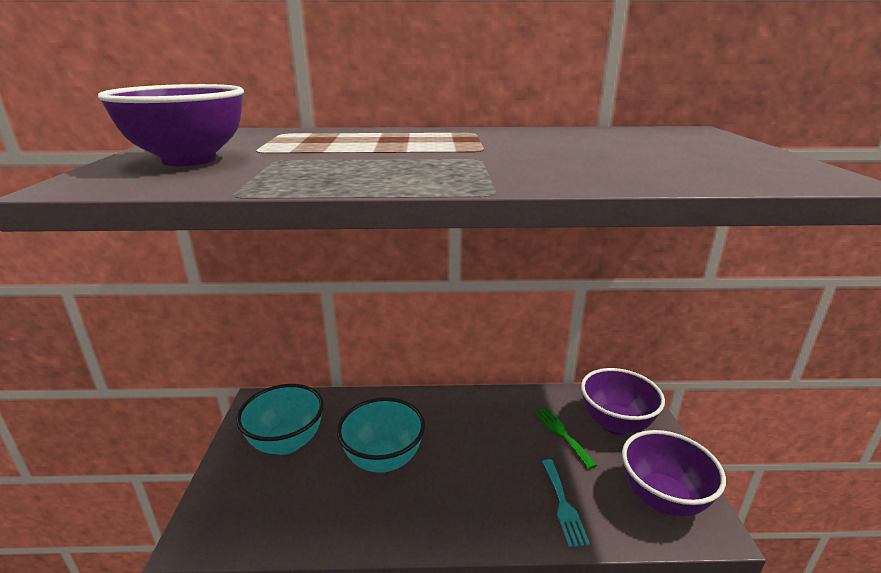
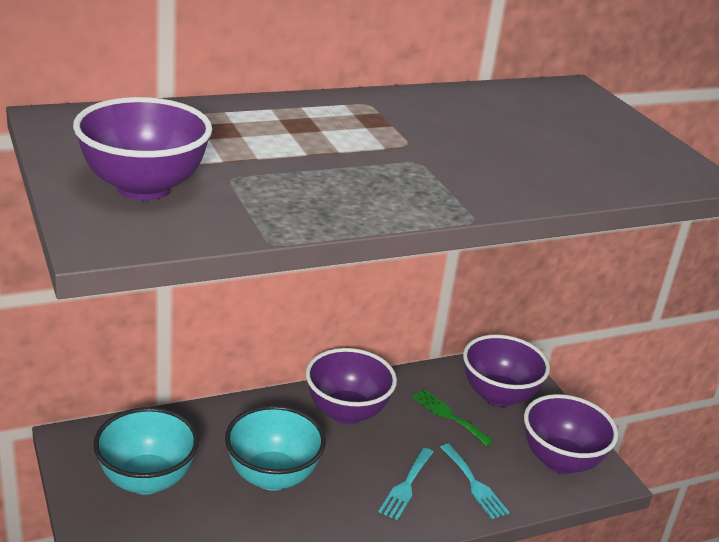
camera: 25 degrees left, 5 degrees up
(472, 416) = (346, 412): none -> purple bowl
(495, 492) = (406, 486): none -> turquoise fork

